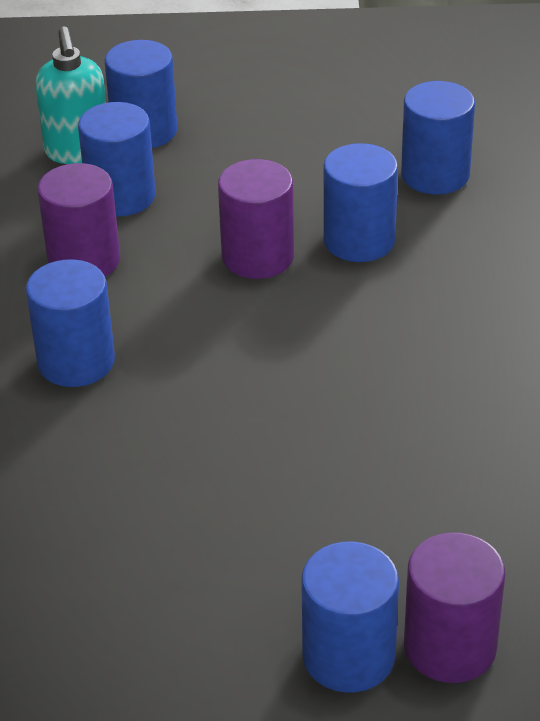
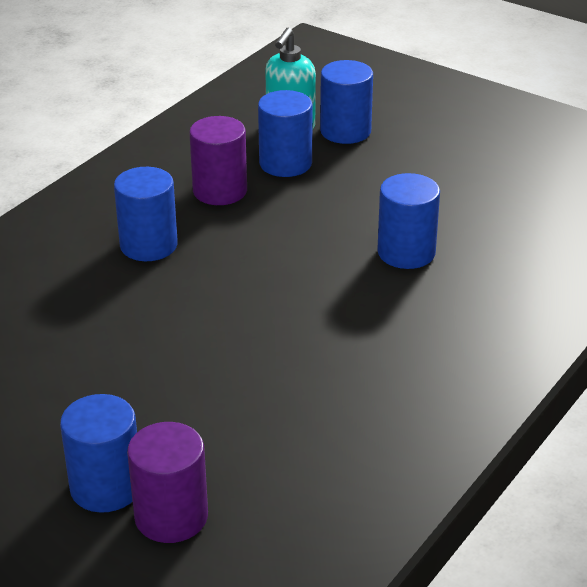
camera: 35 degrees right, 5 degrees down
(258, 257) = (328, 234): purple cylinder -> none
(435, 175) = (509, 234): blue cylinder -> none

